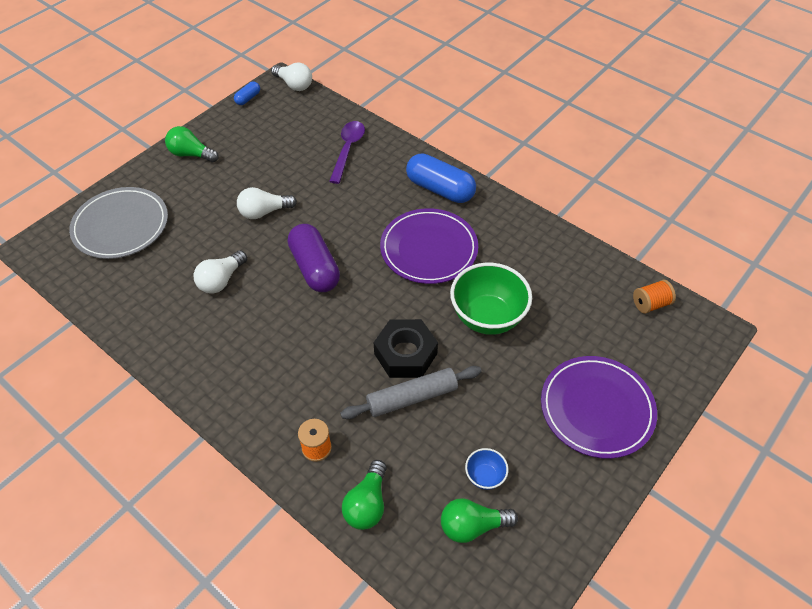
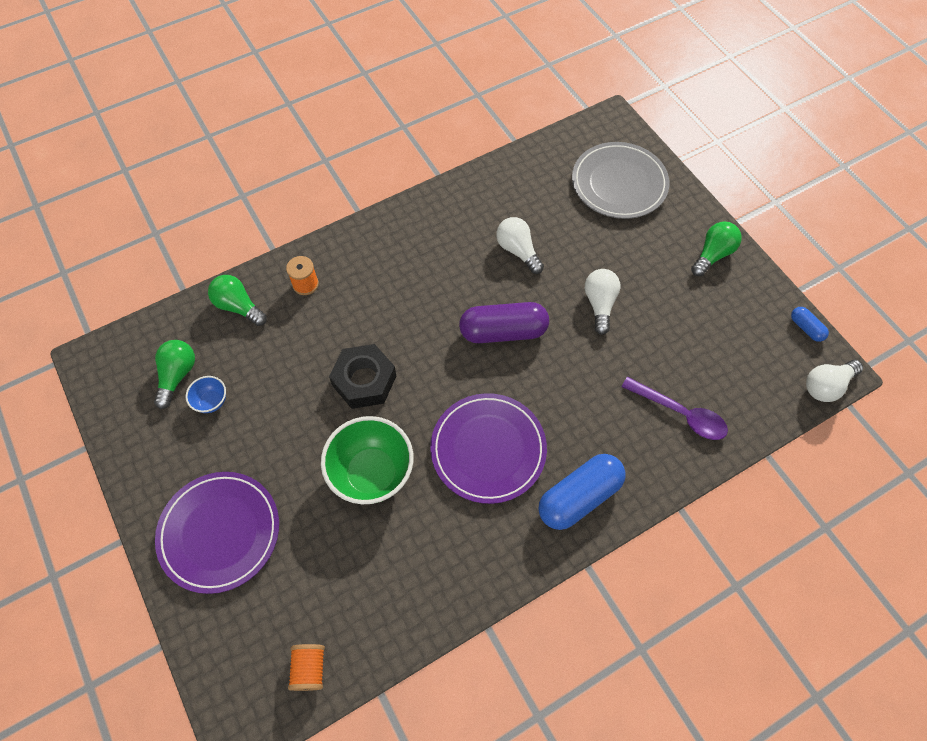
camera: 110 degrees right, 10 degrees up
(412, 397) = (315, 370): grey rolling pin -> none

